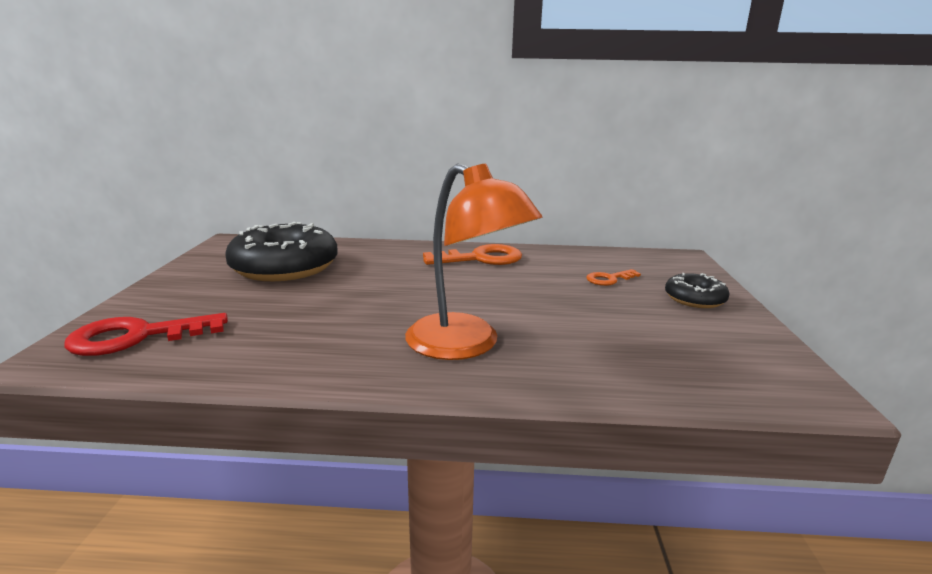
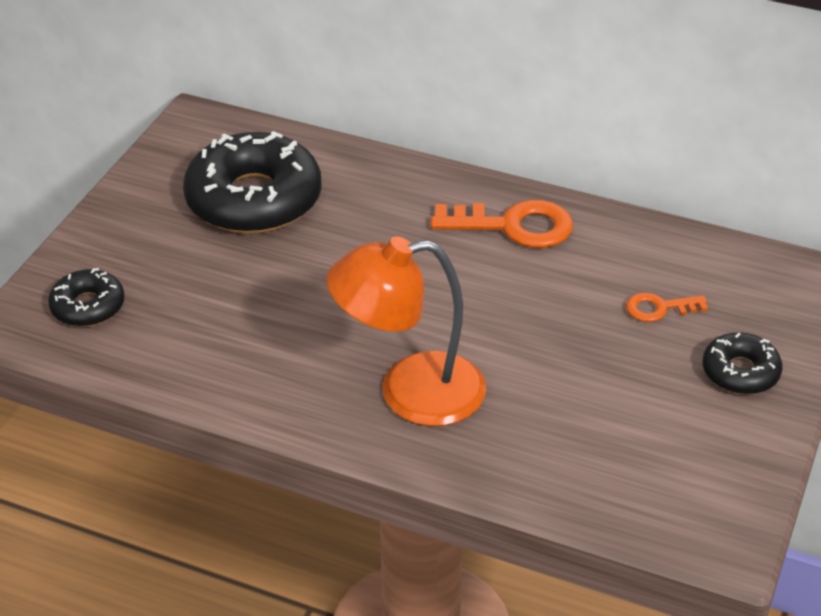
camera: 20 degrees right, 20 degrees up
(137, 337) = (88, 306): red key -> black donut
(466, 345) = (410, 392): orange lamp -> orange lamp turned 105 degrees clockwise

